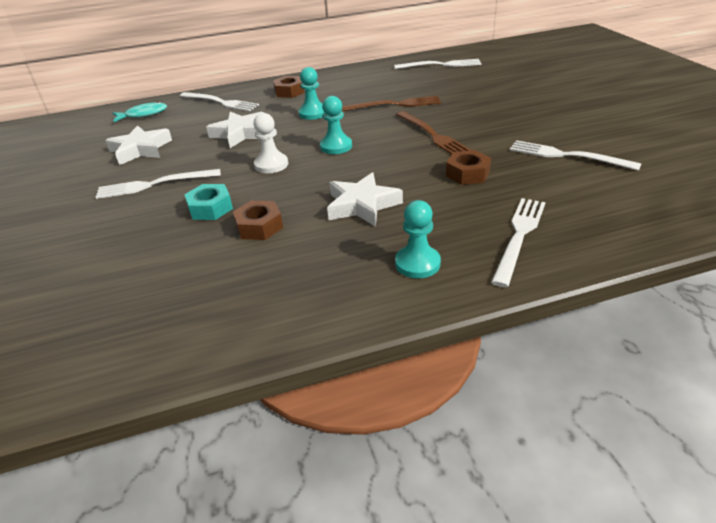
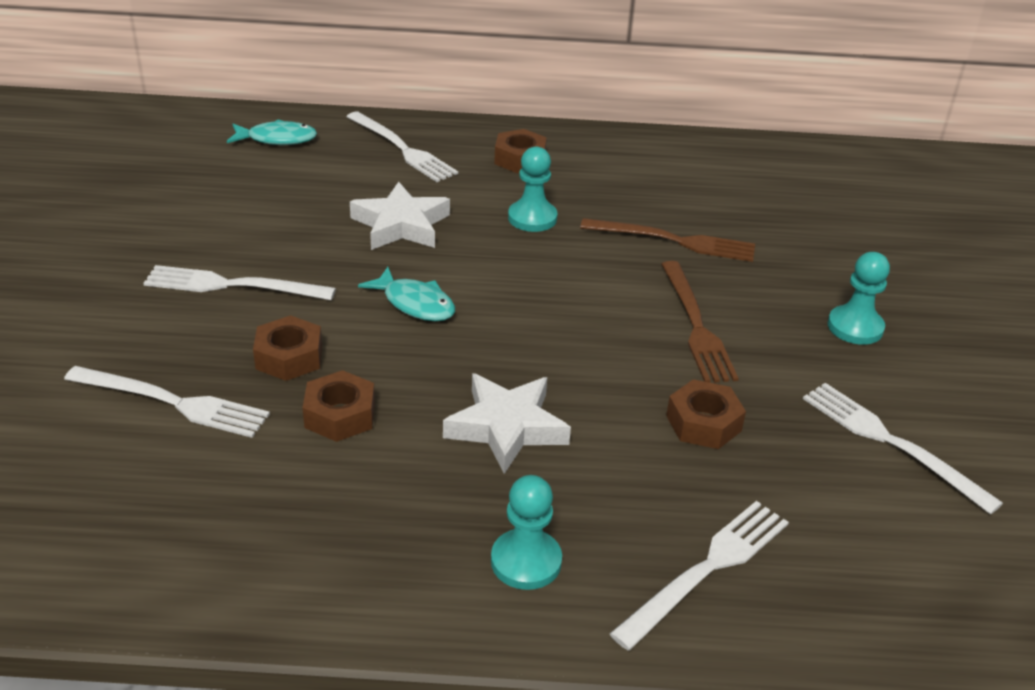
camera: 15 degrees right, 0 degrees up
(140, 149) = (242, 210): white star -> none
(210, 208) = (289, 357): turquoise nut -> brown nut
(271, 165) = (415, 304): white pawn -> turquoise fish
(336, 146) = (531, 299): turquoise pawn -> turquoise pawn (855, 327)
(440, 65) = (805, 174): white fork -> white fork (172, 402)

